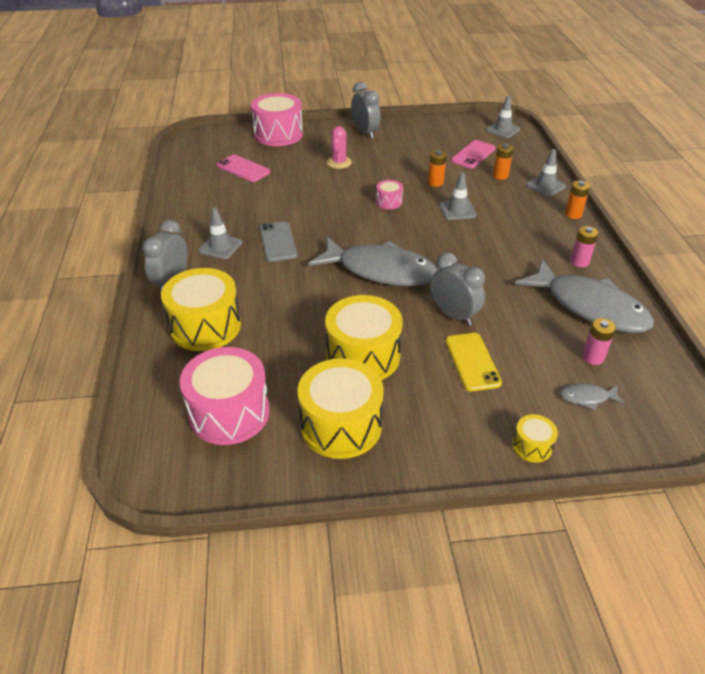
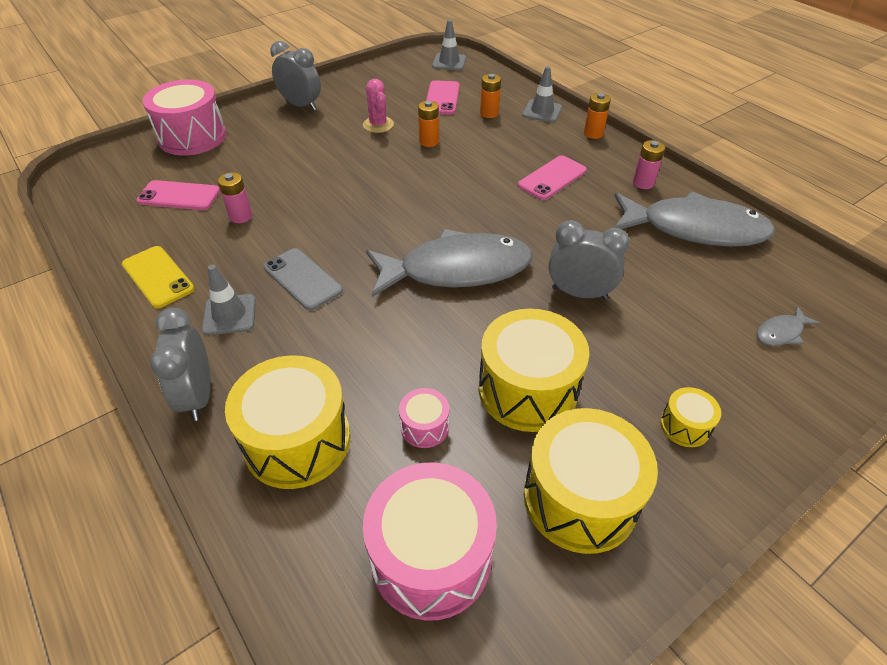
camera: 30 degrees left, 5 degrees up
(339, 162) = (299, 151): pink cactus -> pink cactus (378, 125)
(389, 202) = (396, 181): pink drum -> pink drum (424, 427)
(457, 210) = (479, 166): grey traffic cone -> none
(472, 362) = (645, 342): yellow phone -> yellow phone (158, 277)
(507, 235) = (552, 178): none -> pink phone
(532, 446) = (785, 416): yellow drum -> yellow drum (685, 426)
(593, 357) = (745, 284): pink battery -> pink battery (241, 216)

